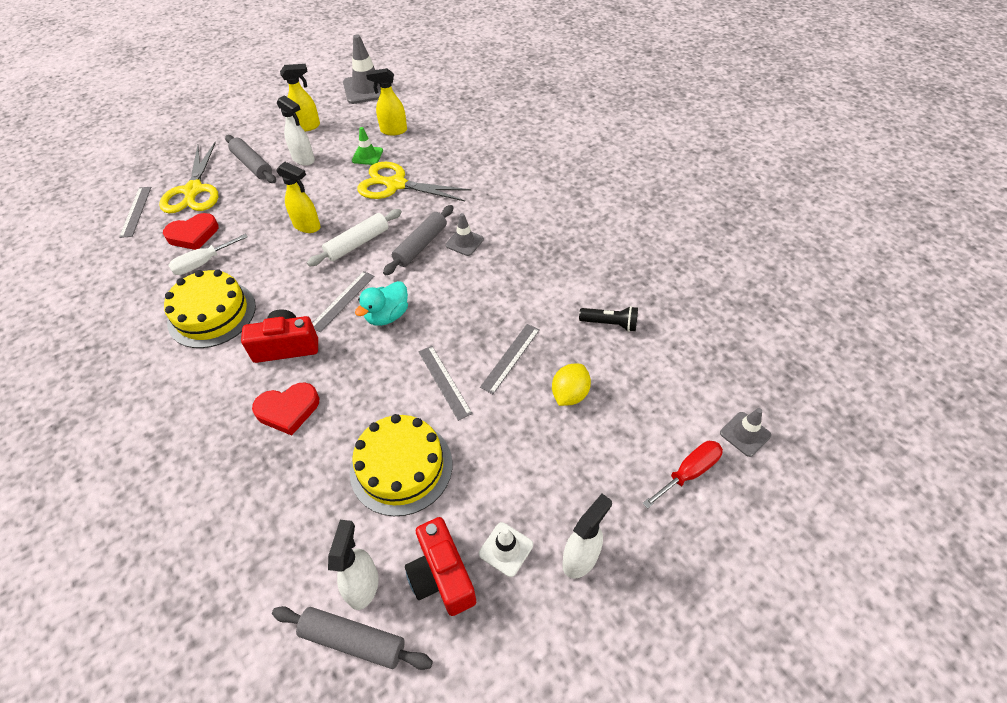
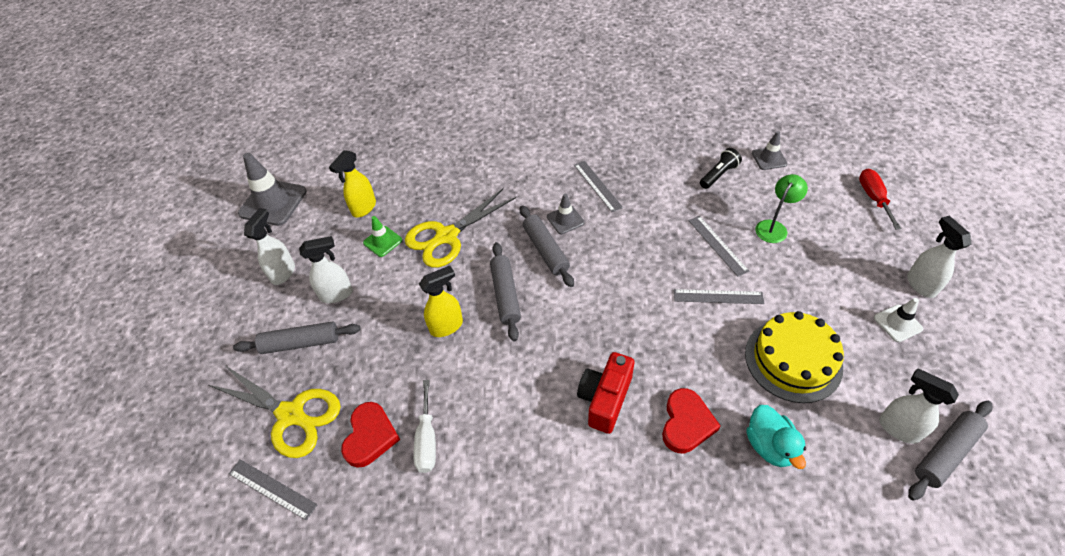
camera: 55 degrees left, 0 degrees up
(212, 314) = (514, 453): yellow cake -> none
(307, 126) = (283, 272): yellow spray bottle -> white spray bottle
(343, 300) = (574, 333): grey ruler -> grey ruler (597, 186)
(357, 243) = (506, 295): white rolling pin -> grey rolling pin
(387, 315) = (617, 307): turquoise duck -> turquoise duck (769, 445)
(442, 576) = (907, 372): red camera -> none
(569, 394) = (774, 227): yellow lemon -> green lamp
(745, 434) = (855, 157): grey traffic cone -> grey traffic cone (769, 158)

